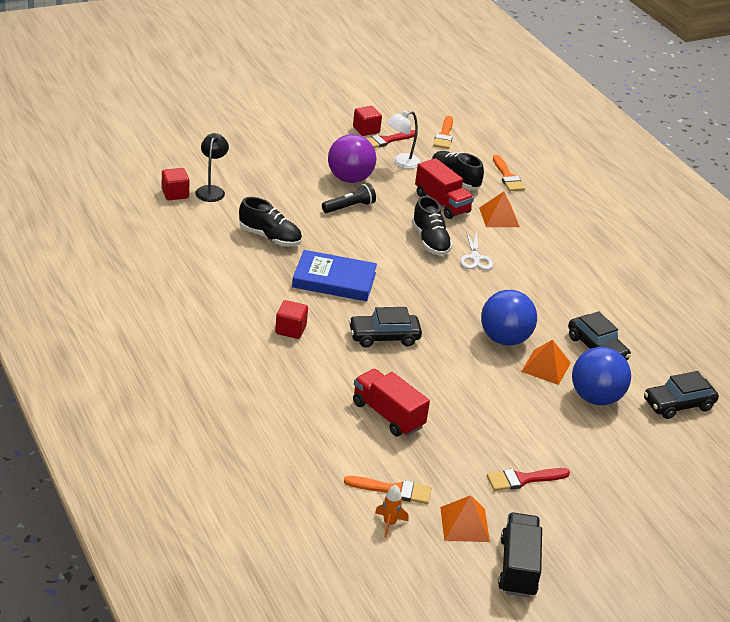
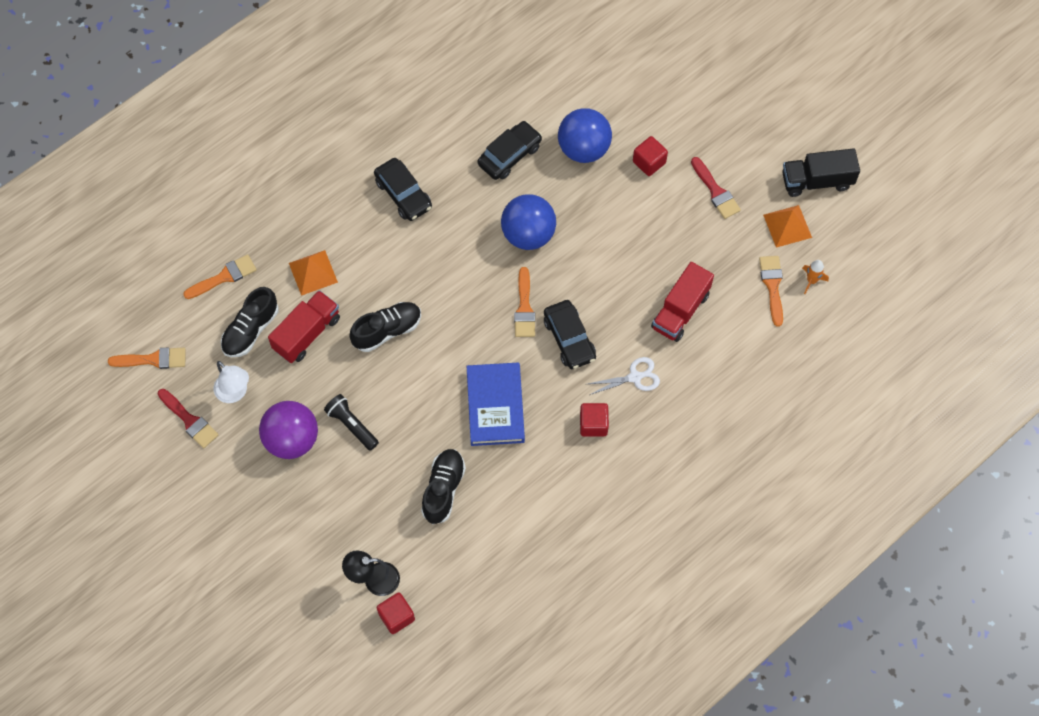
camera: 100 degrees left, 30 degrees up
(366, 130) = (172, 448): red cube -> red cube (649, 162)
(426, 318) = (524, 308): none -> orange brush
(475, 258) = (402, 282): white scissors -> white scissors (635, 377)
(546, 367) = (556, 194): orange pyramid -> none
(678, 404) = (565, 83): black car -> black car (403, 194)

